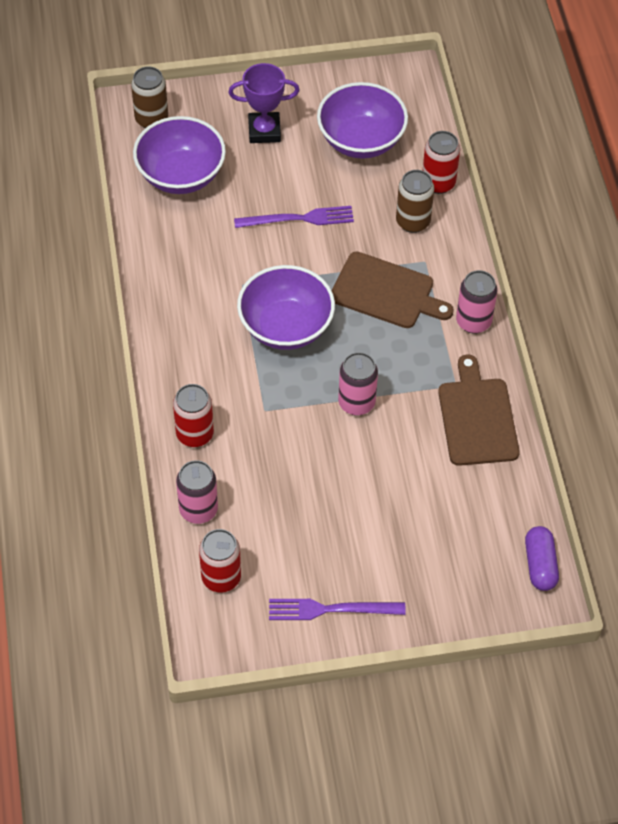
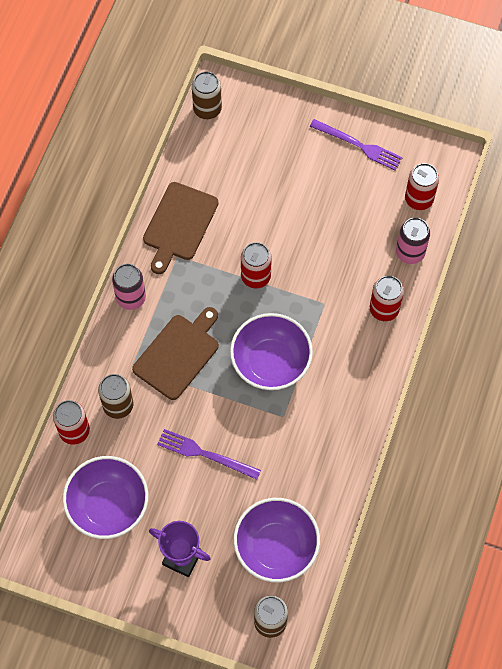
camera: 150 degrees left, 10 degrees up
(356, 403) = (256, 277): pink can -> red can
(386, 292) = (178, 354): brown cutting board -> brown cutting board turned 75 degrees clockwise
(540, 565) = (207, 109): purple capsule -> brown can

